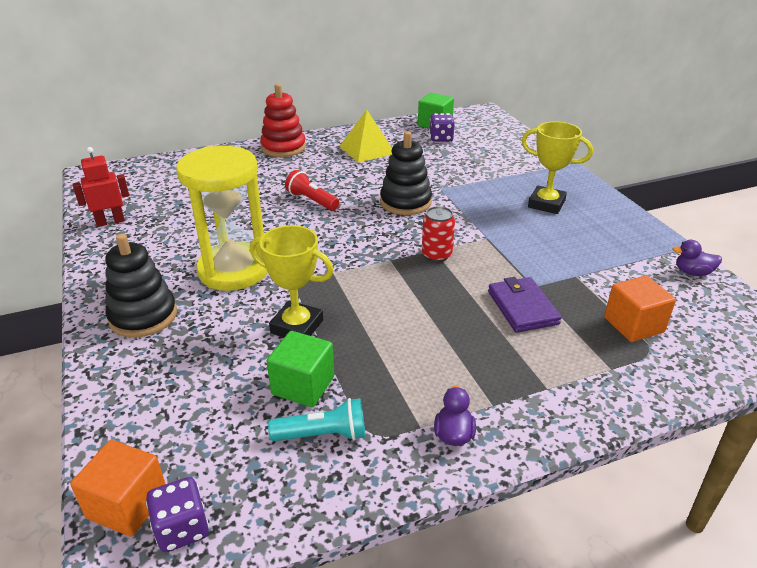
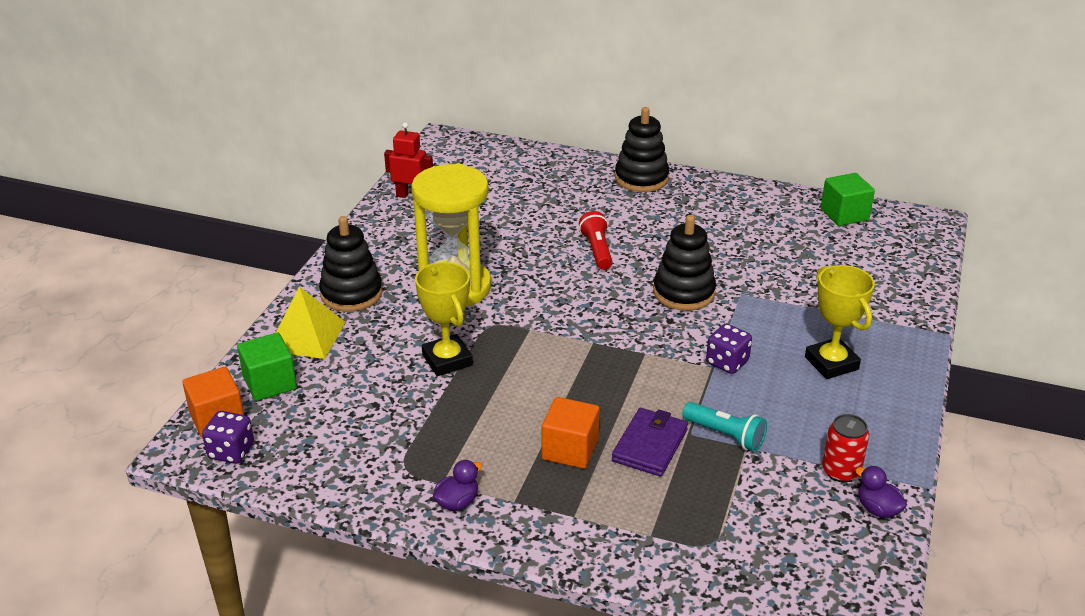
camera: 40 degrees right, 0 degrees up
(283, 147) = (641, 178): red stacking toy -> black stacking toy
(303, 385) = (399, 407): green cube -> green cube (270, 383)
(323, 434) = (372, 448): turquoise flashlight -> turquoise flashlight (725, 435)
(367, 149) = (724, 216): yellow pyramid -> yellow pyramid (306, 336)
(436, 255) = (640, 359): red can -> red can (840, 471)
(441, 138) = (826, 235): purple dice -> purple dice (727, 362)
(633, 325) = (730, 516): orange cube -> orange cube (570, 449)

